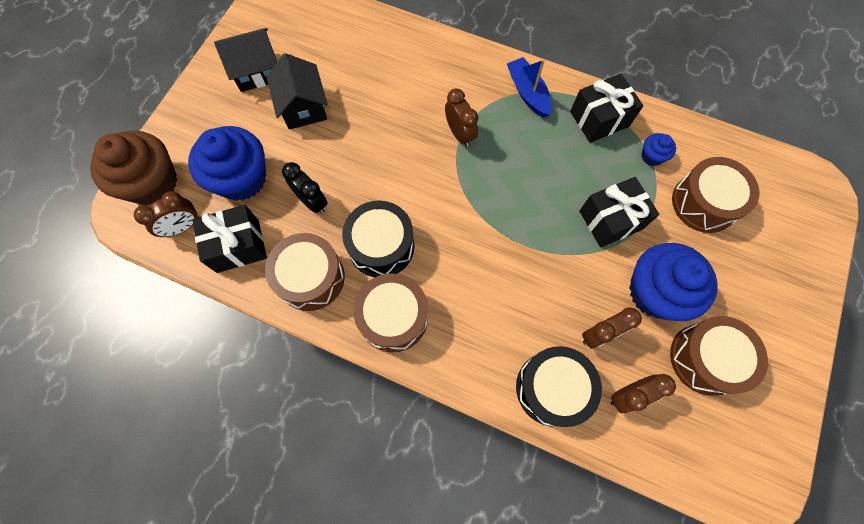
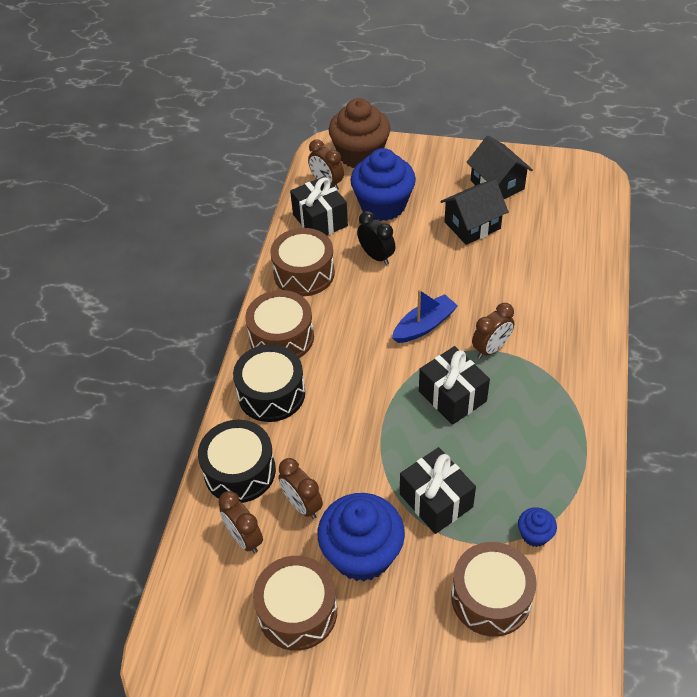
camera: 80 degrees right, 20 degrees down
(312, 202) = (376, 256): black clock -> black clock turned 75 degrees counterclockwise
(381, 246) = (348, 314): black drum -> black drum (271, 393)
(527, 93) = (569, 399): blue boat -> blue boat (424, 325)
(599, 119) = (564, 473): black gift -> black gift (452, 396)

